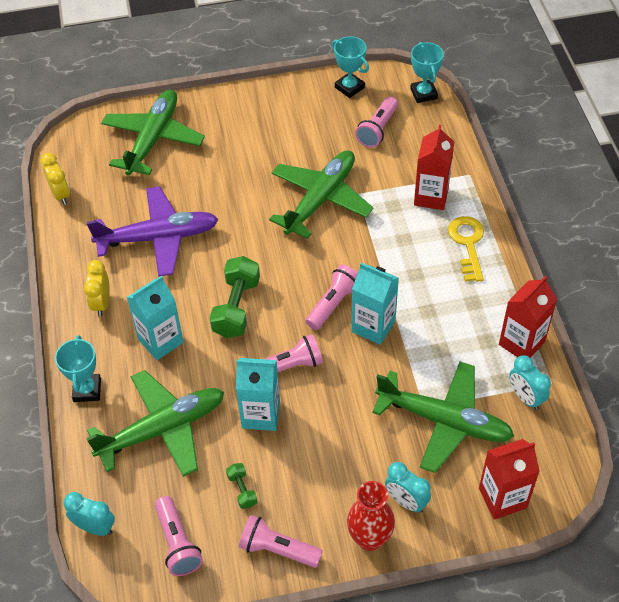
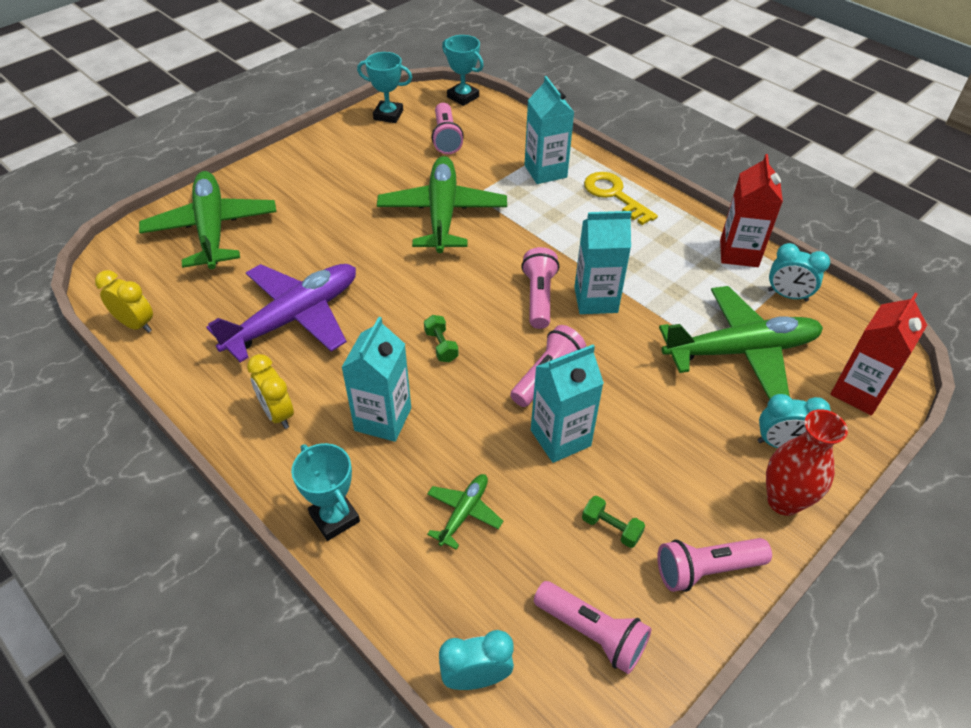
camera: 35 degrees left, 5 degrees down
(162, 429) = (463, 513): green plane -> green plane, size x0.46
(236, 307) = (441, 346): green dumbbell -> green dumbbell, size x0.49
(431, 196) = (545, 171): red carton -> turquoise carton

